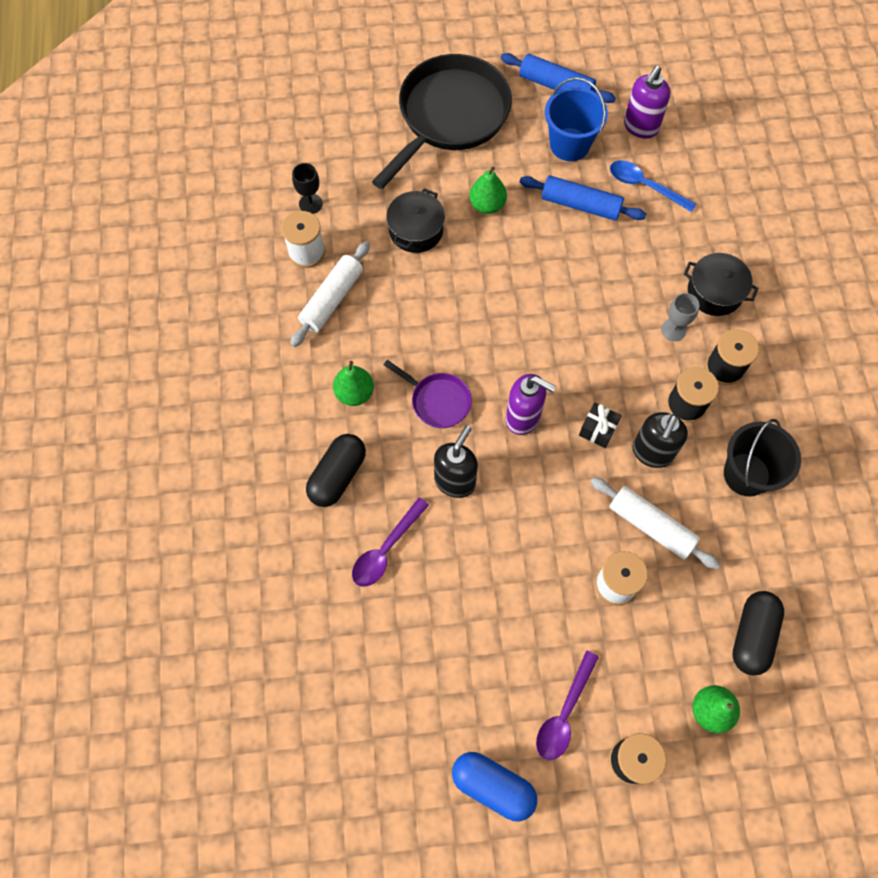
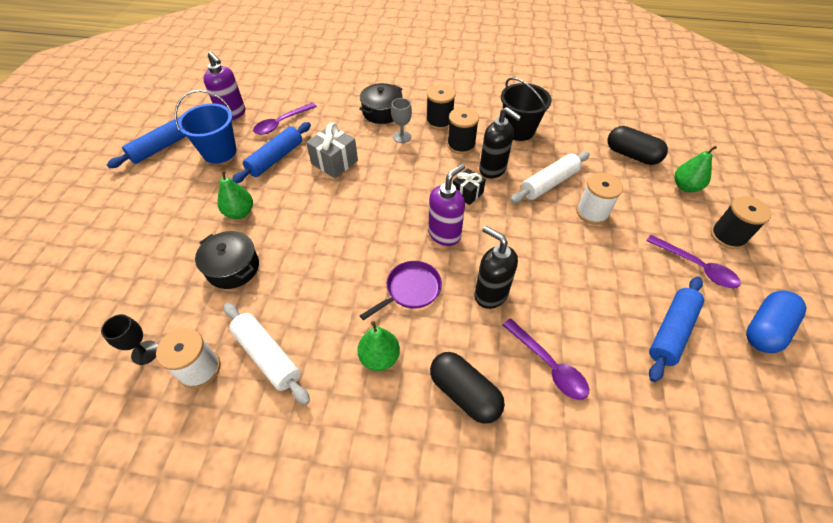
camera: 75 degrees left, 15 degrees down
(449, 117) = (135, 218): black pan -> none
(460, 676) = (671, 331): none -> blue rolling pin
(597, 268) = (334, 162): none -> grey gift
(644, 186) = (281, 123): blue spoon -> purple spoon

